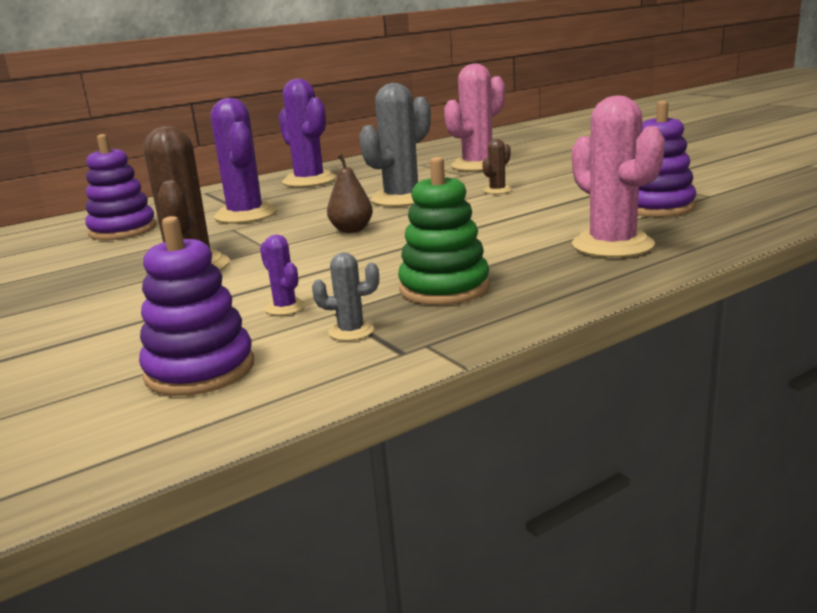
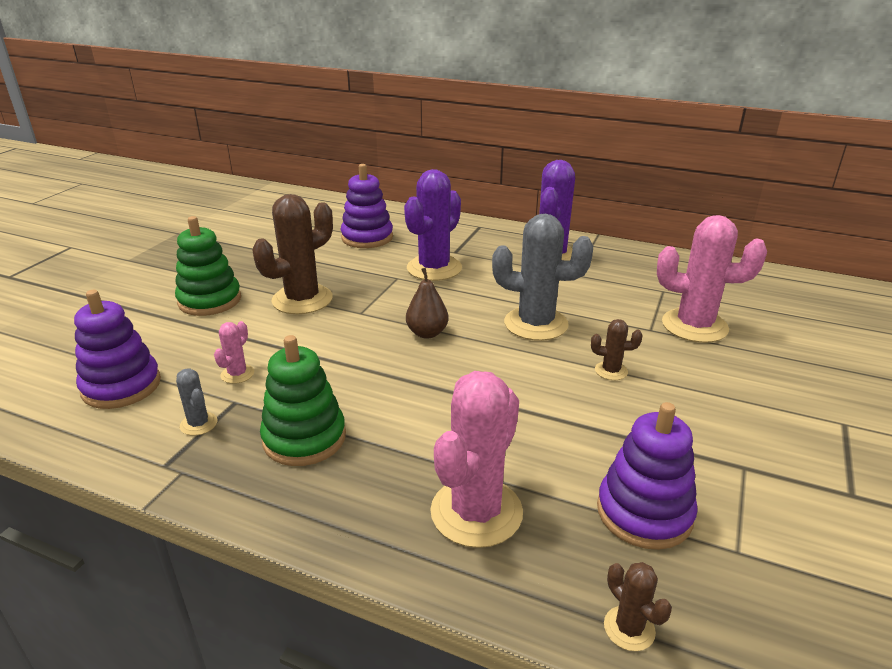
camera: 55 degrees right, 10 degrees up
(91, 311) = (210, 300): none -> green stacking toy
(285, 307) = (237, 374): purple cactus -> pink cactus
(754, 226) = (629, 628): none -> brown cactus

